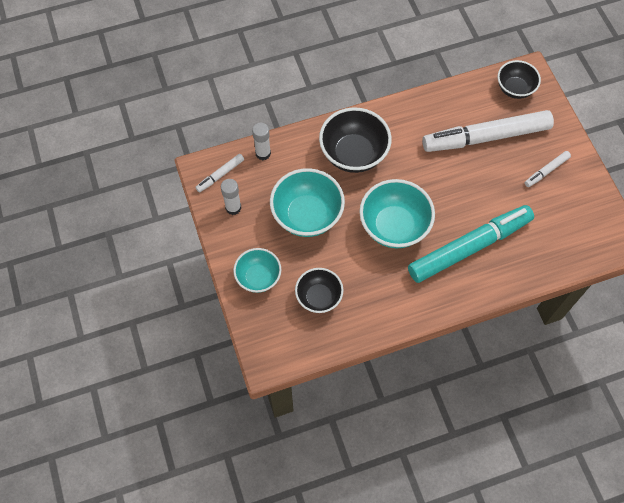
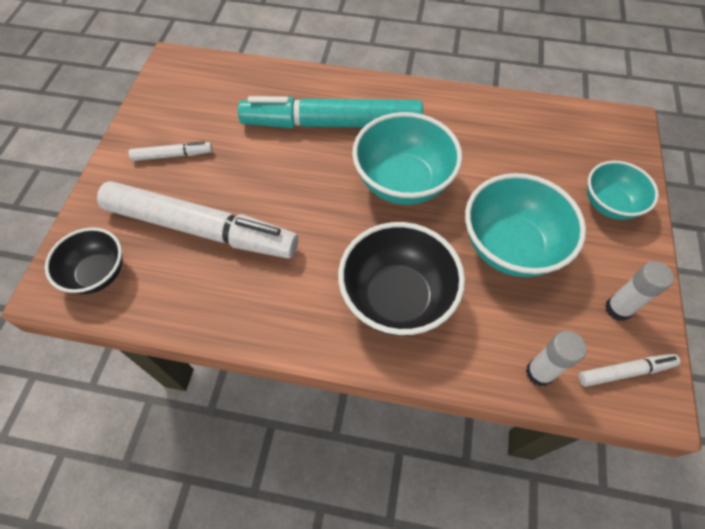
camera: 150 degrees left, 5 degrees down
(319, 297) = (539, 153): black bowl -> none

